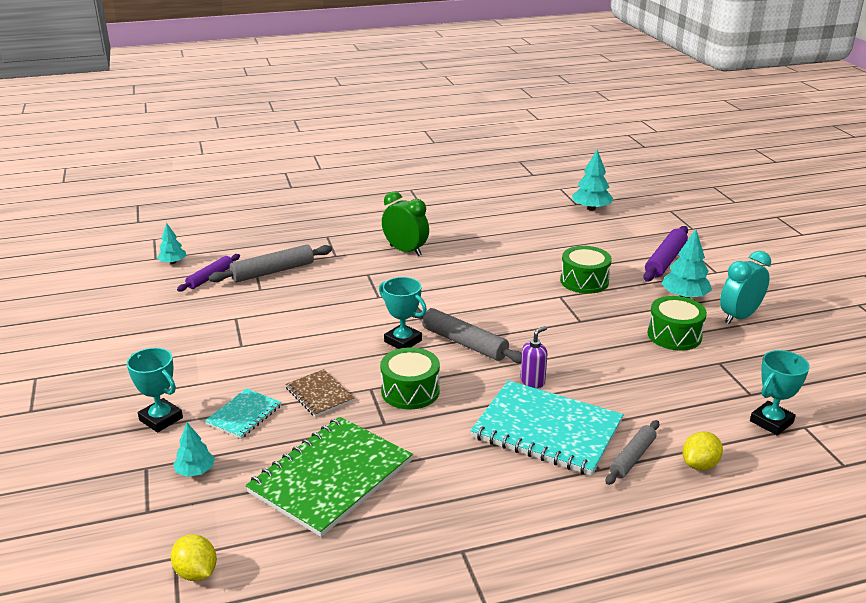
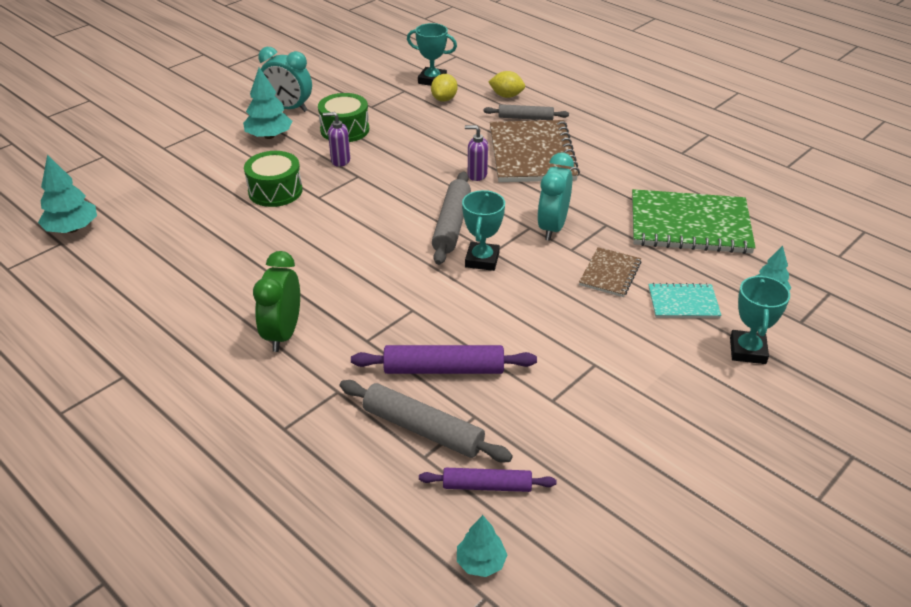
camera: 120 degrees left, 10 degrees up
(196, 572) = (834, 240): yellow lemon -> yellow lemon (444, 99)
(410, 391) = (552, 227): green drum -> turquoise clock
(547, 430) = (532, 154): turquoise notebook -> brown notebook
(614, 319) = (340, 161): none -> purple soap dispenser
(665, 260) = (196, 157): purple rolling pin -> purple rolling pin (444, 369)

